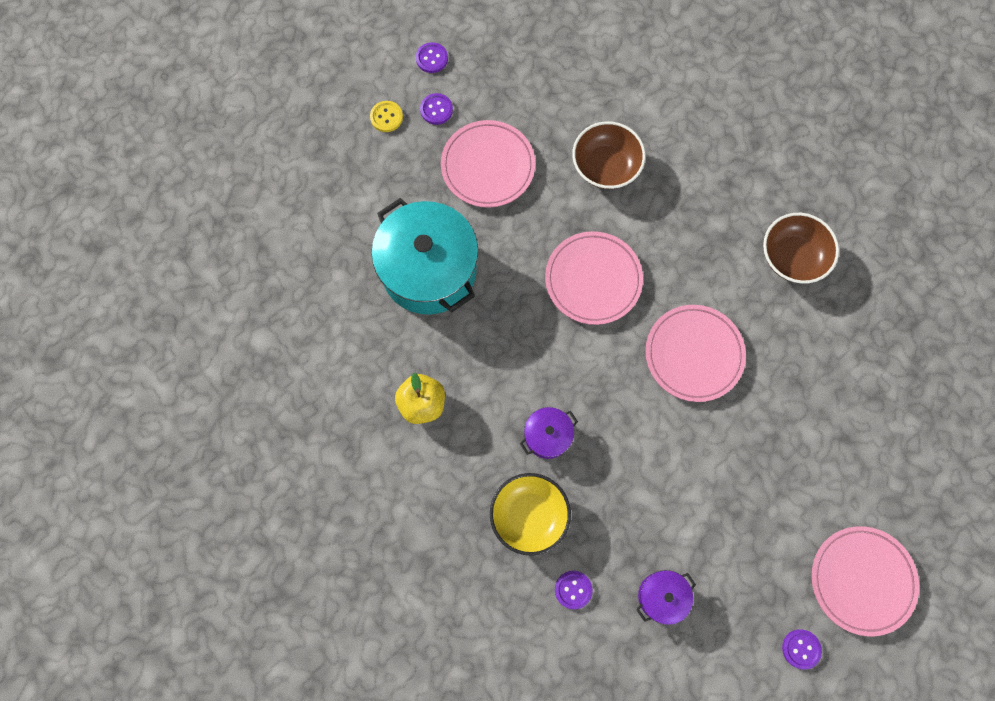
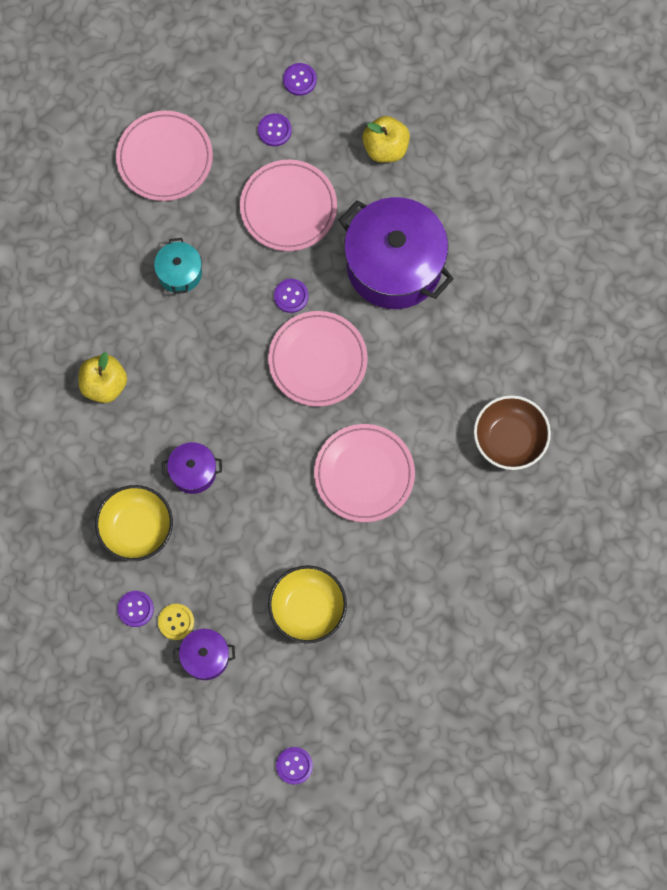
camera: 30 degrees right, 0 degrees up
(386, 117) = (226, 113): yellow button -> yellow button (176, 622)
(429, 270) = (179, 272): turquoise pot -> turquoise pot, size x0.46
(536, 238) = (291, 296): none -> purple button
(537, 76) = (385, 148): none -> yellow apple
(605, 166) = (394, 265): brown bowl -> purple pot
(721, 499) = (307, 608): none -> yellow bowl
(862, 580) = (383, 742): pink plate -> pink plate (165, 158)

